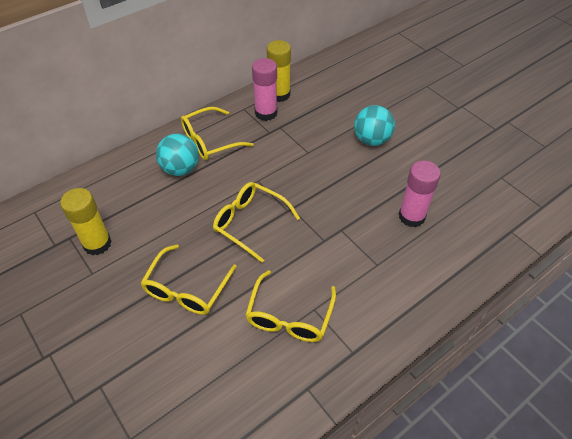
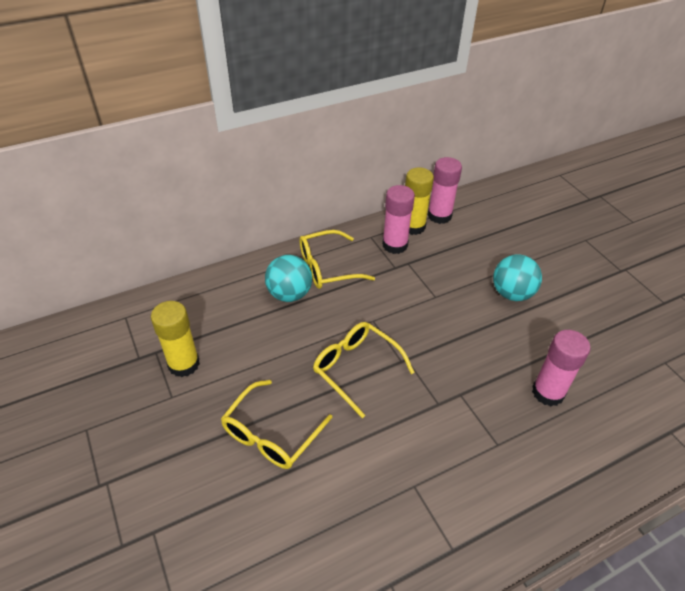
camera: 10 degrees right, 5 degrees down
(289, 316) = (383, 489): yellow glasses -> none
(301, 82) = (439, 216): none -> pink glue stick

